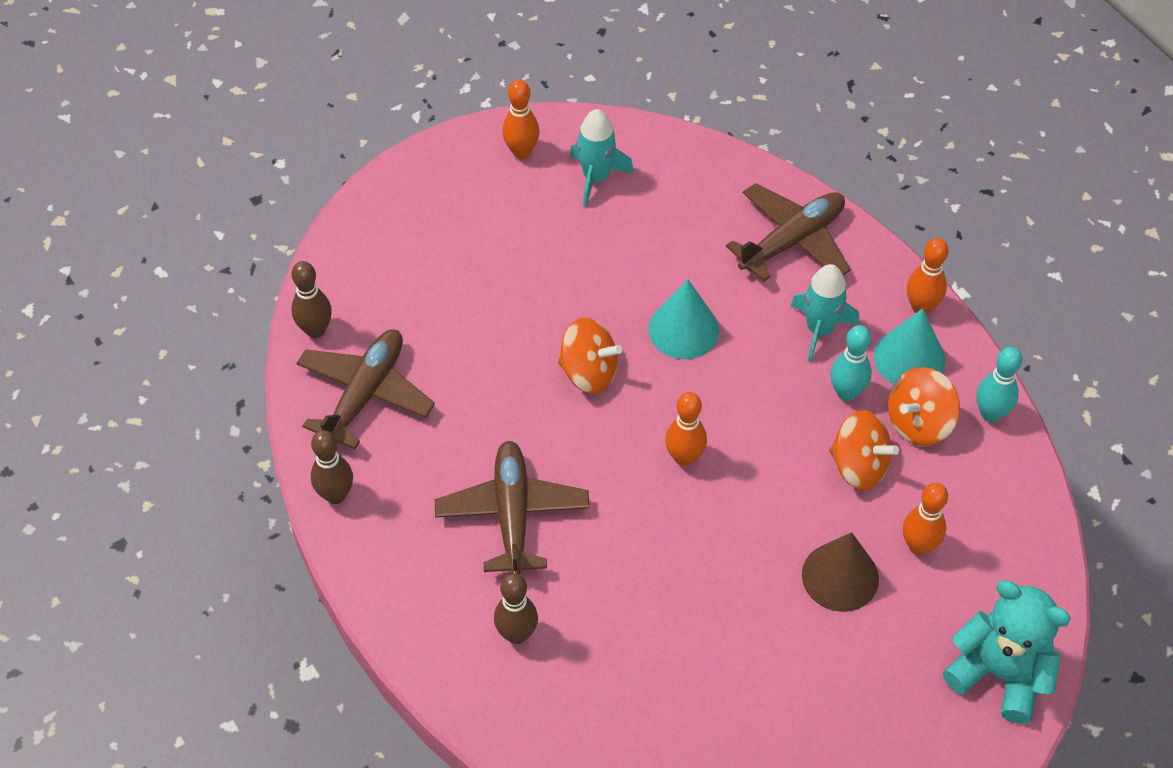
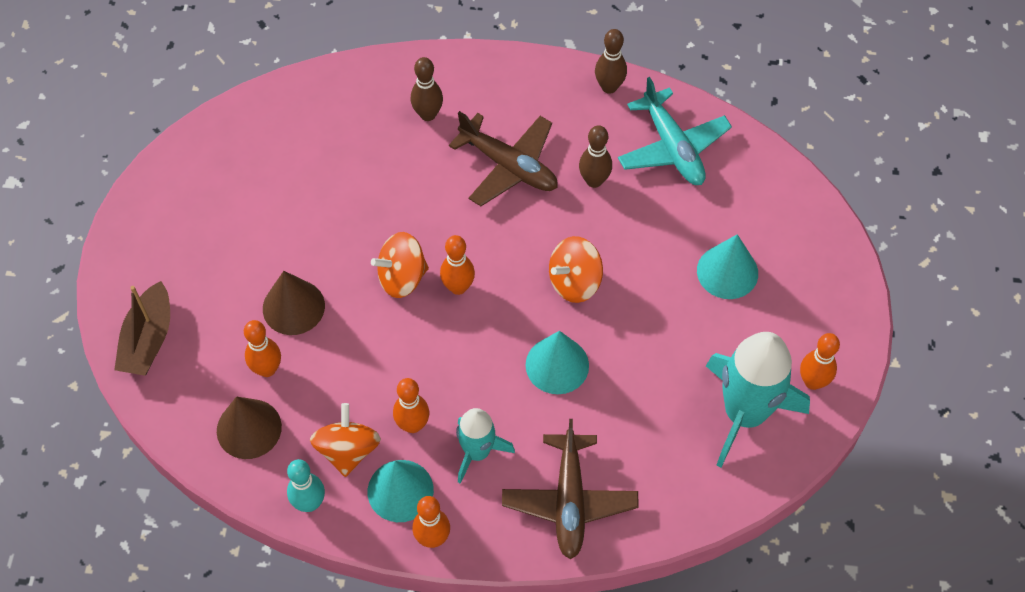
camera: 130 degrees right, 5 degrees up
(315, 330) = (750, 152): brown bowling pin -> brown bowling pin (594, 181)
(365, 394) = (672, 147): brown plane -> turquoise plane
(468, 269) = (727, 272): none -> turquoise cone
(596, 177) = (744, 413): turquoise rocket -> turquoise rocket, size x1.74
(846, 393) = (413, 425): turquoise bowling pin -> orange bowling pin
(859, 466) = (354, 384): orange spinning top -> orange spinning top (402, 277)
(983, 513) = (249, 428): none -> brown cone
(999, 673) = (148, 339): turquoise teddy bear -> brown boat

